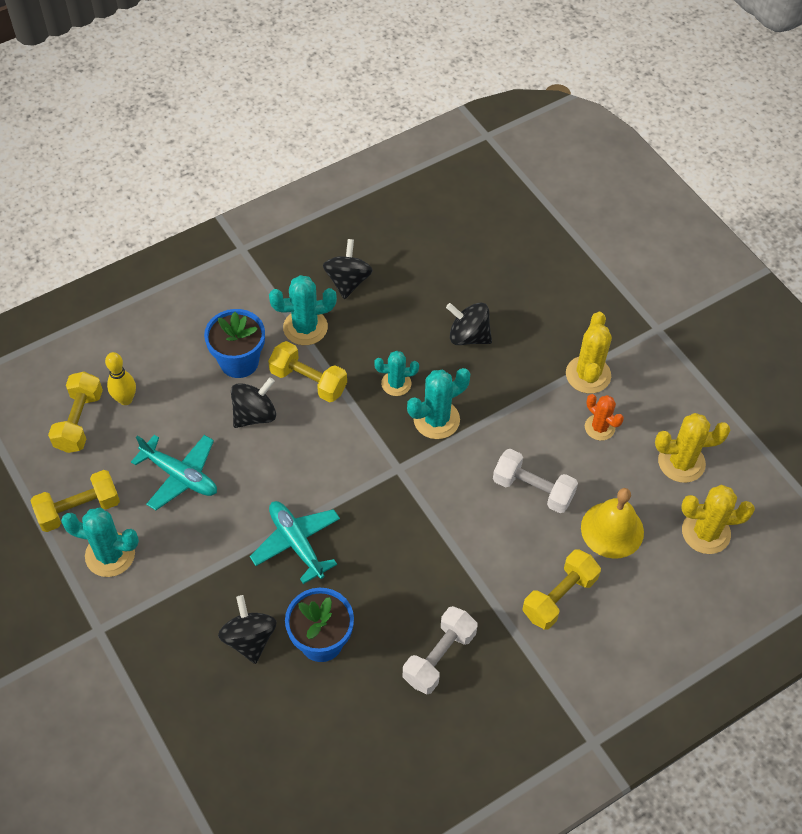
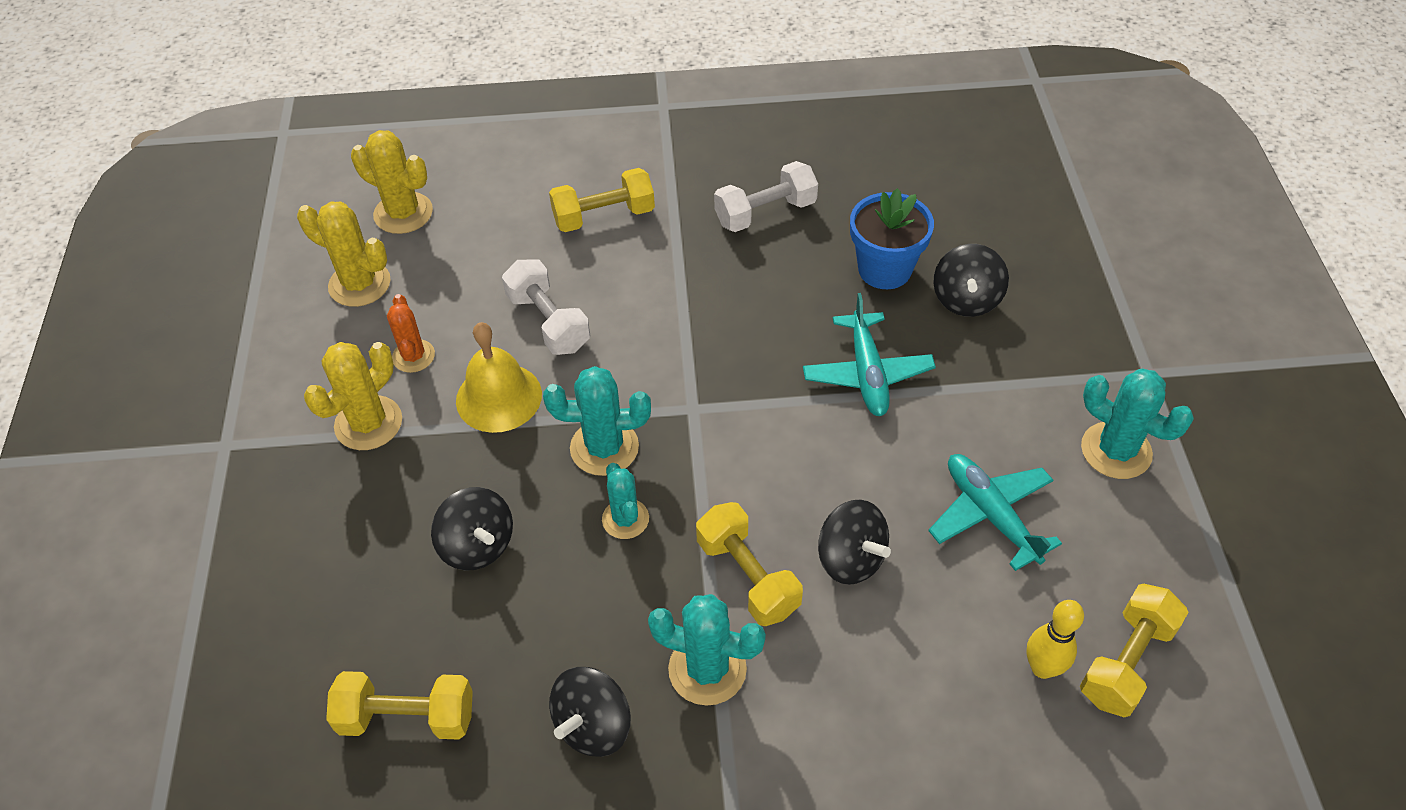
camera: 150 degrees left, 5 degrees down
(79, 509) = (1149, 526): yellow dumbbell -> yellow dumbbell (407, 717)
(239, 361) = (838, 655): blue flower pot -> none
(254, 415) = (850, 558): black spinning top -> black spinning top turned 120 degrees counterclockwise
(396, 383) = (625, 519): turquoise cactus -> turquoise cactus turned 45 degrees clockwise
(612, 529) = (496, 251): yellow bell -> yellow bell (499, 397)

